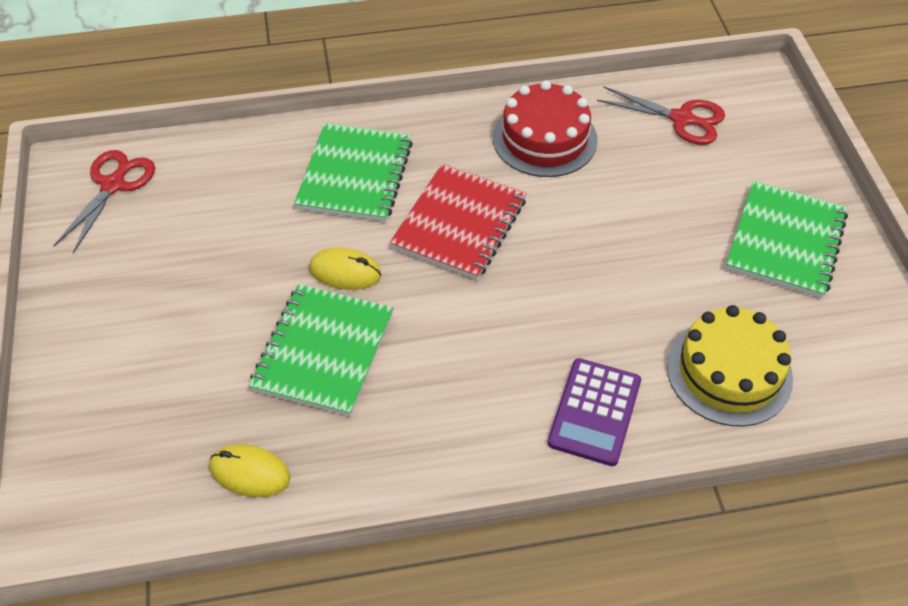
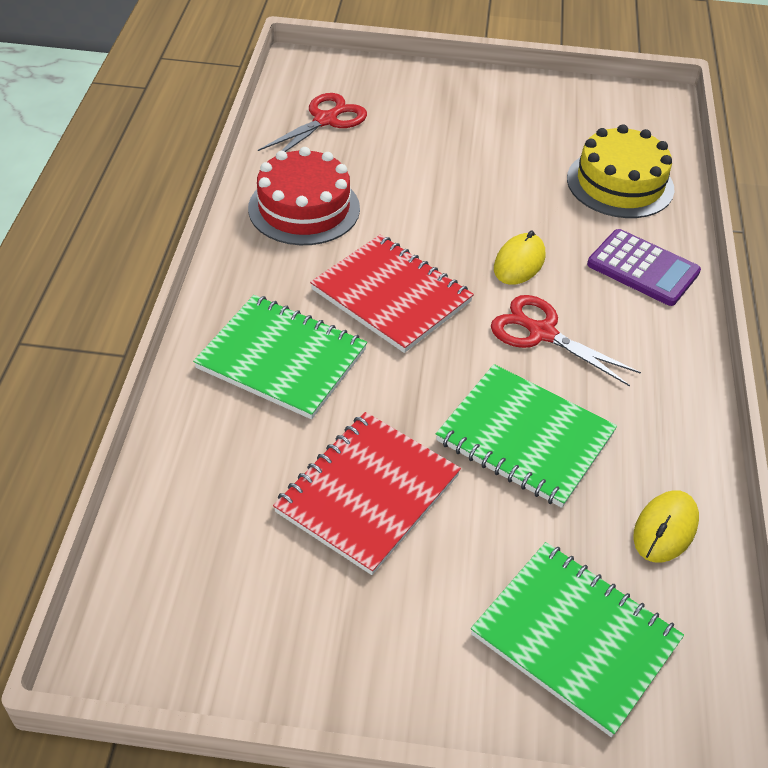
camera: 75 degrees left, 5 degrees down
(113, 185) = (176, 603): red scissors -> red scissors (542, 333)
(233, 261) = (367, 493): none -> red notebook
(345, 272) = (422, 397): yellow mouse -> yellow mouse (519, 262)
(785, 241) = (495, 113): green notebook -> green notebook (575, 638)

